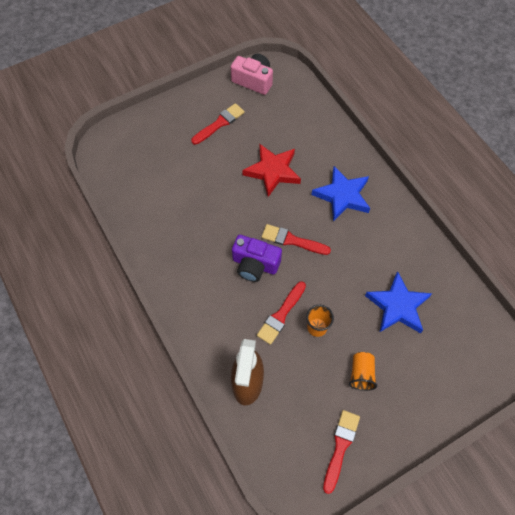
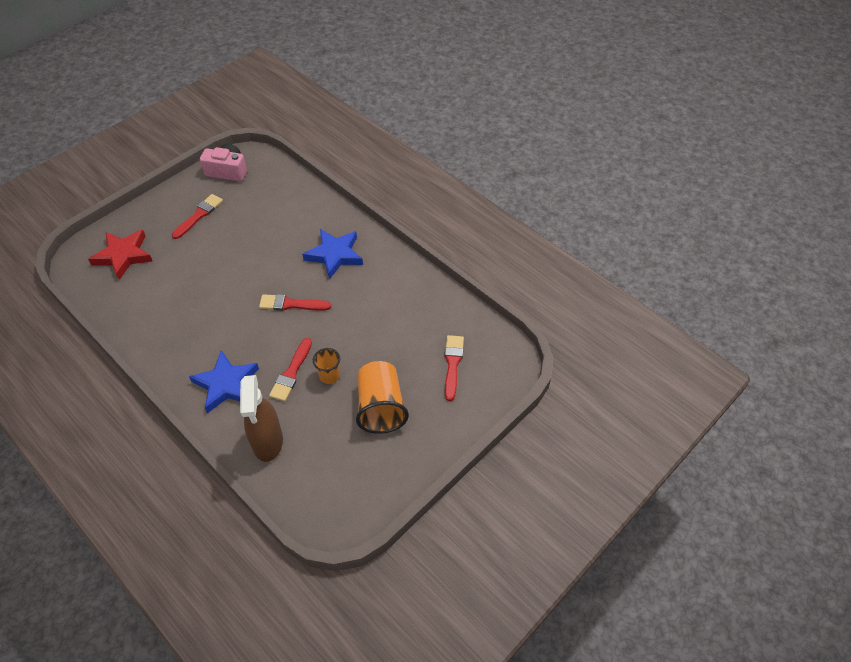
camera: 15 degrees left, 10 degrees down
(255, 264) = (257, 334): purple camera -> none
(273, 171) = (261, 247): red star -> red star (123, 256)
(340, 447) = (371, 476): red brush -> red brush (452, 364)
(361, 374) = (381, 407): orange cup -> orange cup, size x1.83
(397, 306) = (406, 339): blue star -> blue star (226, 384)

